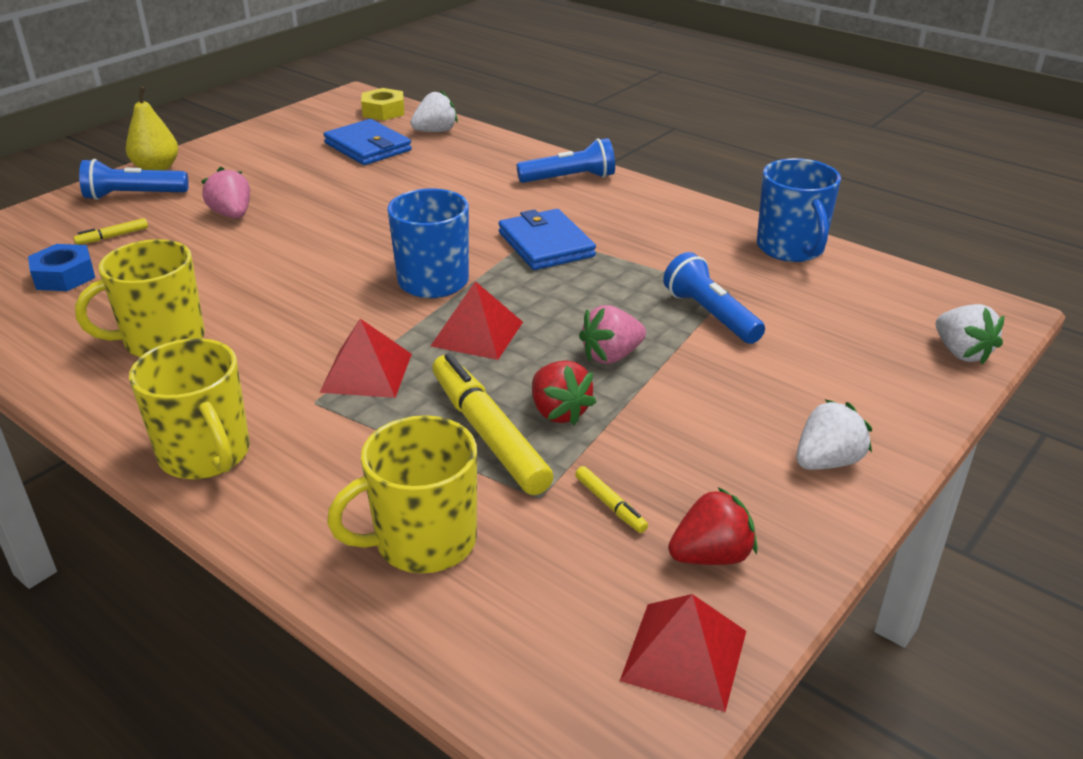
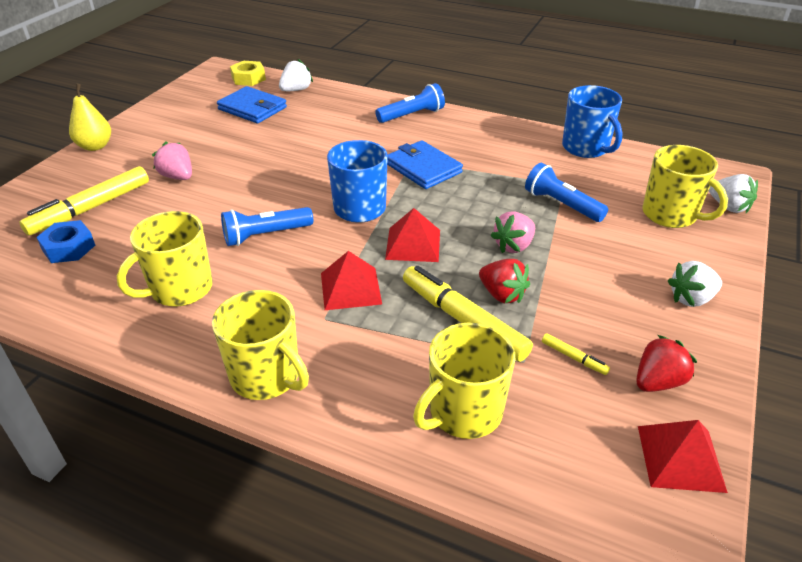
camera: 15 degrees left, 5 degrees up
(112, 237) = (90, 208): yellow marker -> yellow marker, size x2.31
(133, 195) = (88, 171): blue flashlight -> blue flashlight (265, 235)
(827, 462) = (691, 299): white strawberry -> white strawberry turned 150 degrees counterclockwise
(864, 350) = (671, 215): none -> yellow mug

